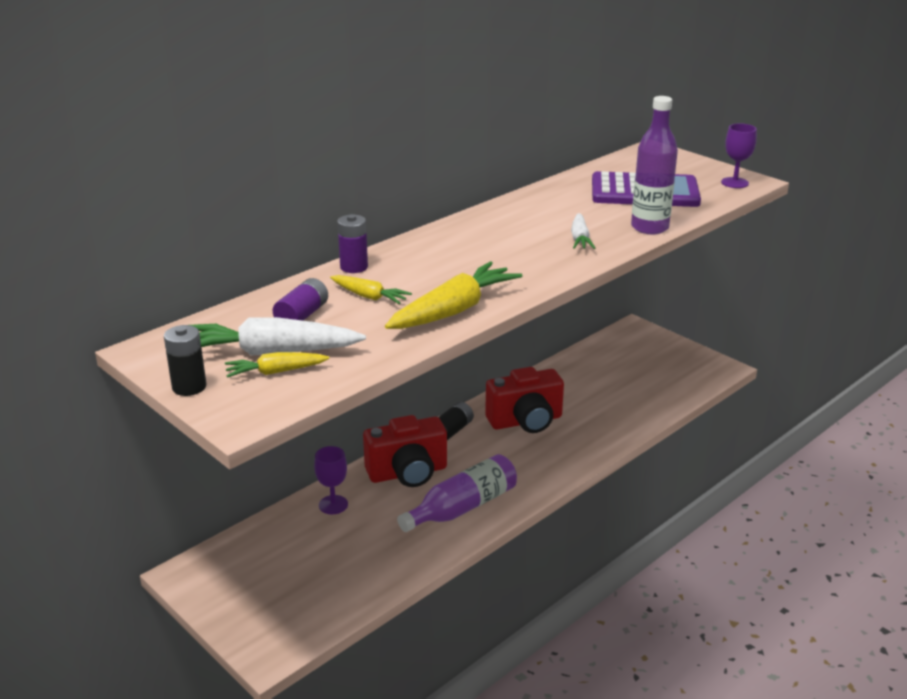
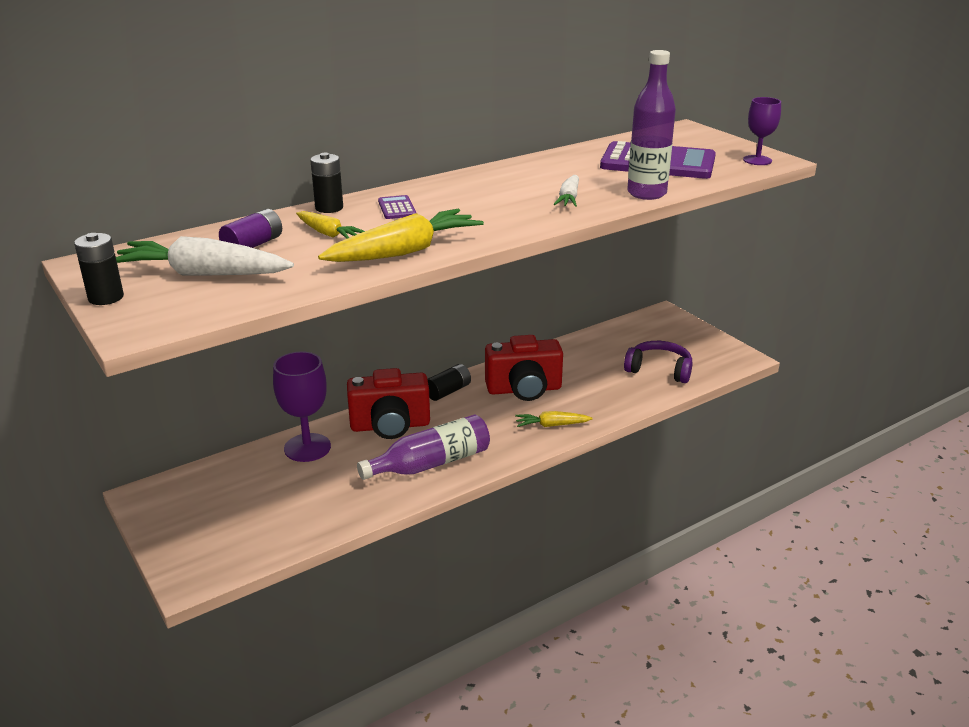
camera: 10 degrees right, 0 degrees up
(275, 372) = (196, 291): yellow carrot -> yellow carrot (551, 425)
(333, 505) = (307, 448): purple goblet -> purple goblet, size x1.60
(354, 267) = (329, 208): purple battery -> black battery
(421, 262) = (397, 208): none -> purple calculator
(648, 388) = (659, 370): none -> purple headphones

